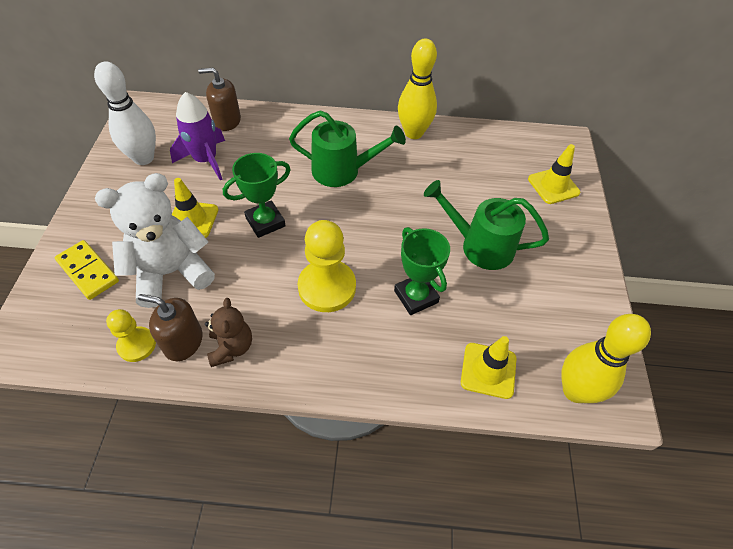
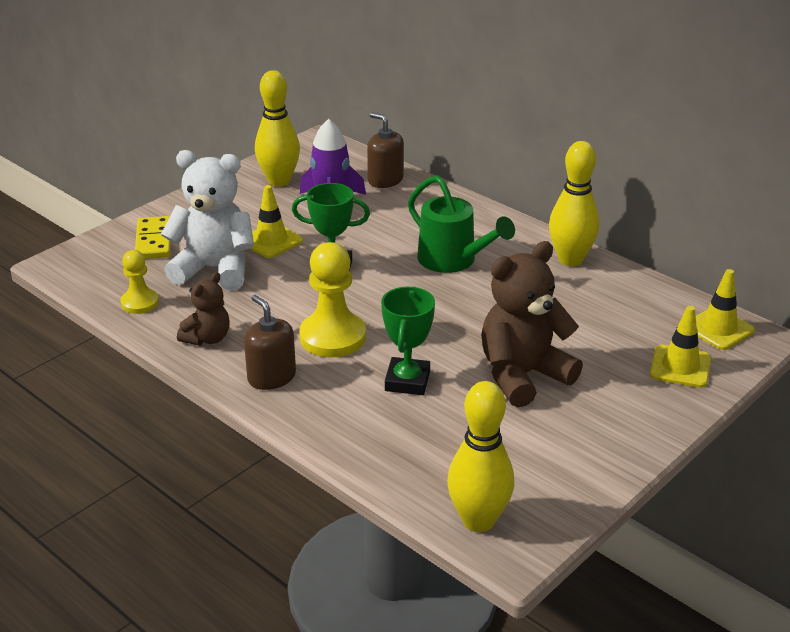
camera: 40 degrees right, 20 degrees down
(144, 158) = (279, 181): white bowling pin -> yellow bowling pin
(183, 342) = (175, 317): brown soap dispenser -> brown soap dispenser (271, 377)
(479, 246) = (523, 375): green watering can -> brown teddy bear
(488, 370) = (410, 463): yellow traffic cone -> yellow traffic cone (718, 329)

